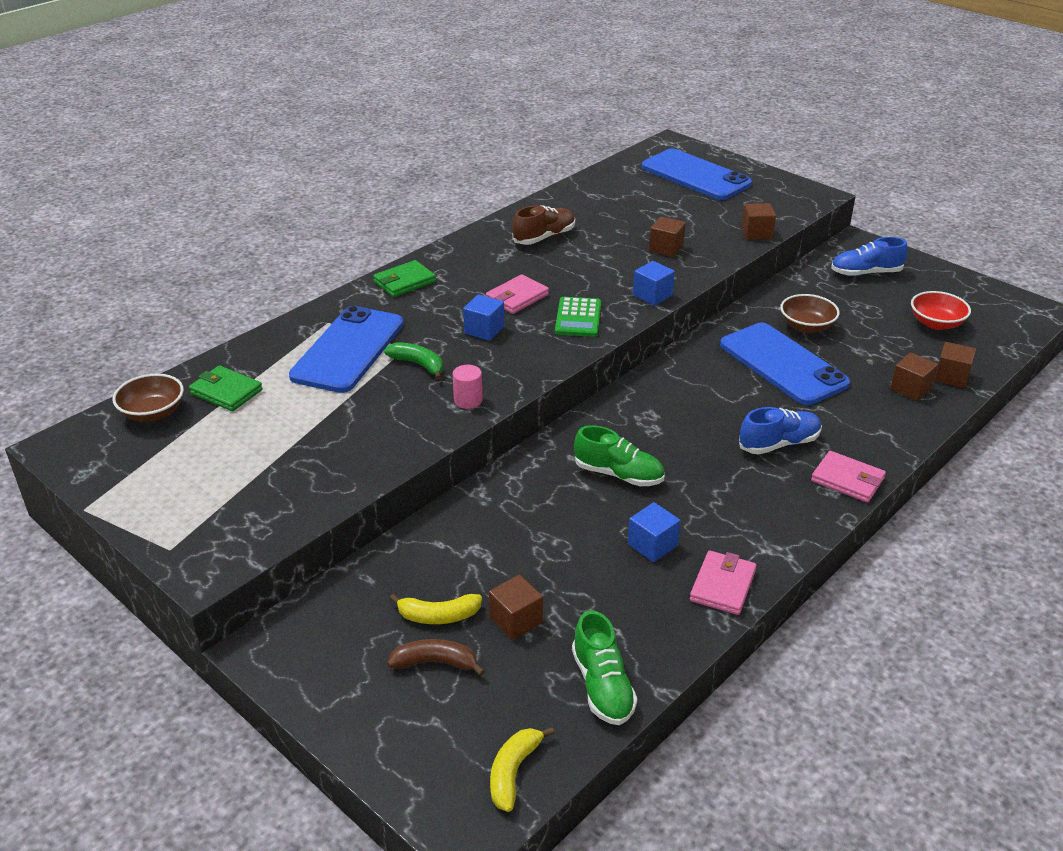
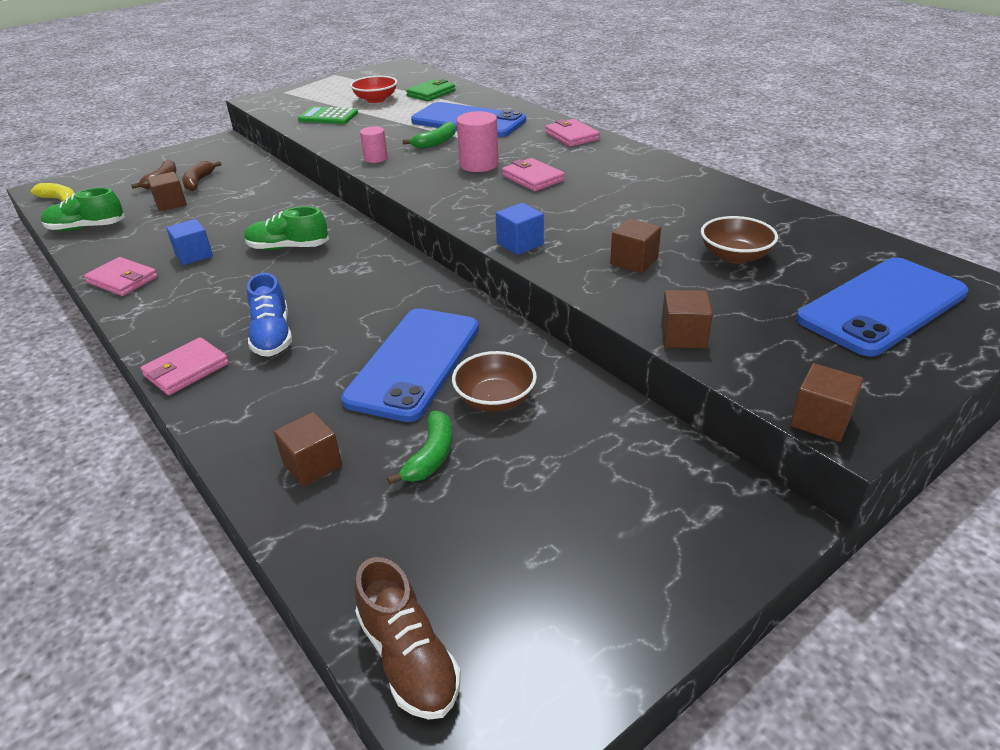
camera: 100 degrees right, 0 degrees up
(153, 413) = (418, 79): brown bowl -> brown bowl (735, 256)
(404, 282) = (572, 136): green wallet -> pink wallet
(438, 616) = (199, 182): yellow banana -> brown banana
(484, 330) = (479, 164): blue cube -> pink cylinder
(544, 237) = (661, 194): brown shoe -> brown shoe (408, 658)
(578, 318) = (485, 203): green calculator -> green calculator (328, 117)
(618, 474) = (288, 247): green shoe -> green shoe turned 60 degrees clockwise
(782, 364) = (414, 363): blue phone -> blue phone turned 45 degrees counterclockwise
(866, 273) = (650, 501): blue shoe -> none
(874, 344) = (431, 456): none -> green banana
(936, 323) = (470, 549): red bowl -> red bowl (376, 100)
(951, 377) = (318, 519): brown cube -> brown cube (820, 420)

